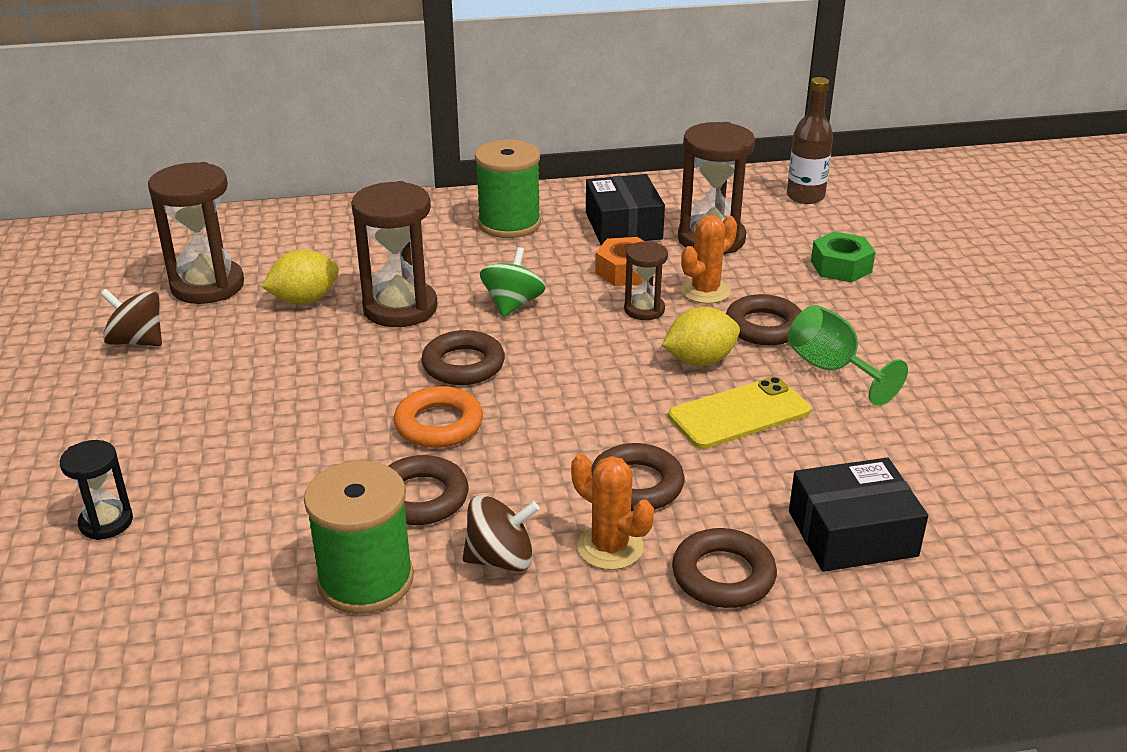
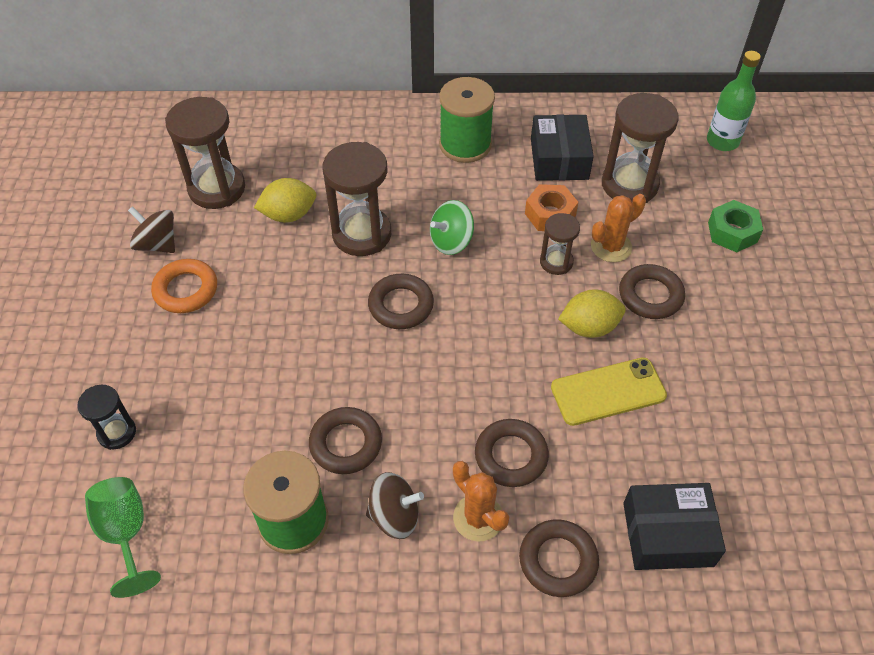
camera: 10 degrees right, 20 degrees up
(439, 424) = (371, 368): orange ring -> orange ring (186, 290)
(512, 304) = (451, 241): green spinning top -> green spinning top turned 150 degrees counterclockwise
(805, 196) = (722, 141): brown bottle -> green bottle
(832, 369) = (695, 352): green goblet -> green goblet (126, 533)

